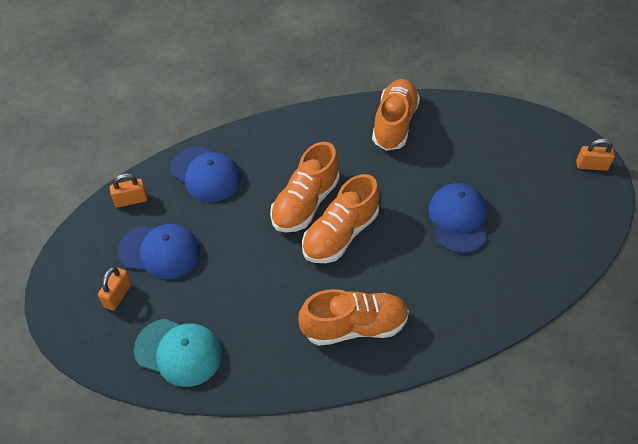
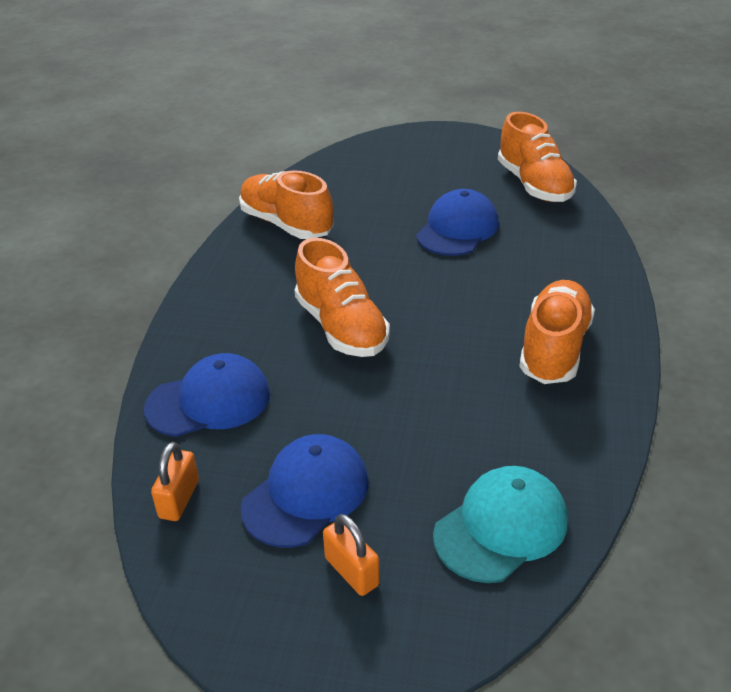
camera: 60 degrees left, 15 degrees down
(340, 234) = (412, 315): orange shoe -> orange shoe (534, 185)
(458, 219) = (457, 229): blue cap -> blue cap turned 90 degrees clockwise
(591, 165) = (455, 137): orange padlock -> none

